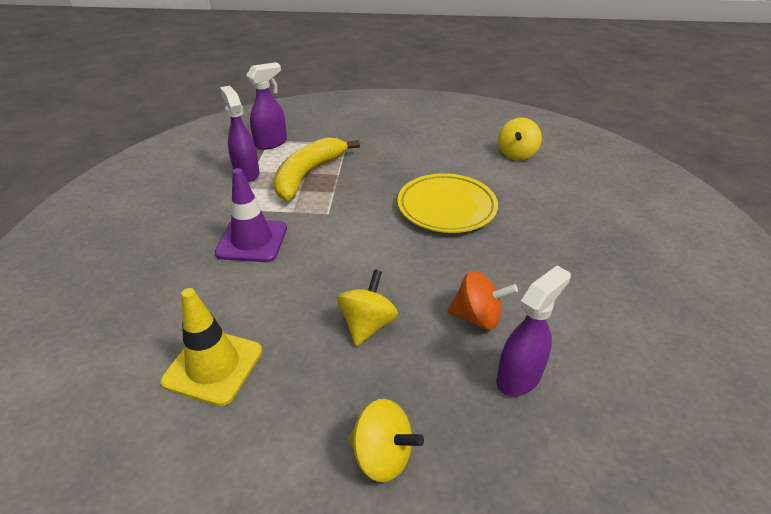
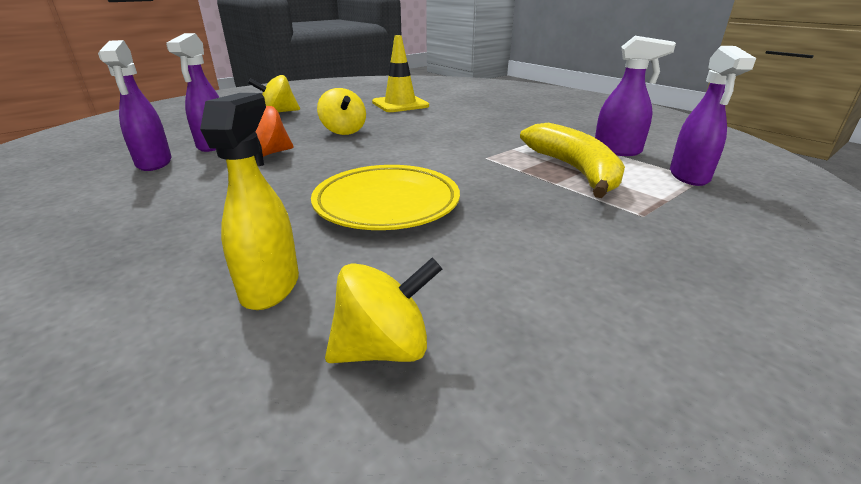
camera: 135 degrees right, 10 degrees down
(252, 240) = (494, 130): purple traffic cone -> none
(516, 154) = (384, 348): yellow spinning top -> yellow spinning top turned 90 degrees clockwise
(541, 190) = (271, 286): none -> yellow spray bottle
(590, 365) = (154, 163): none -> purple spray bottle

